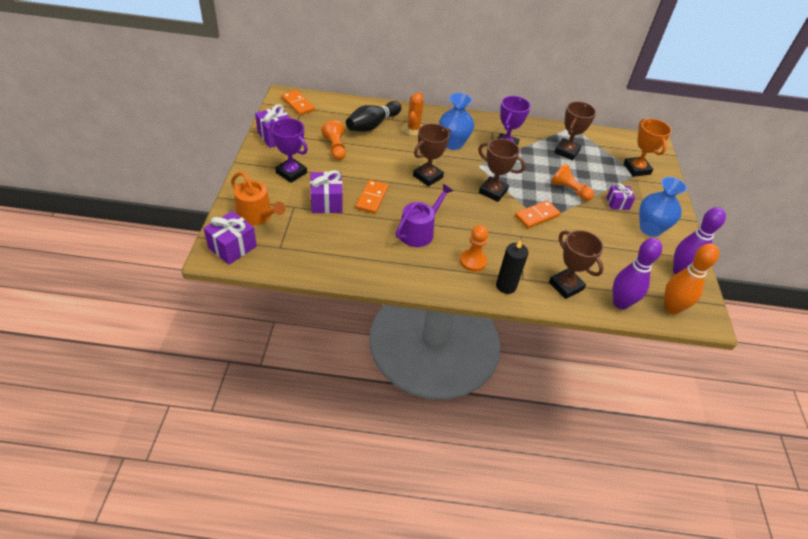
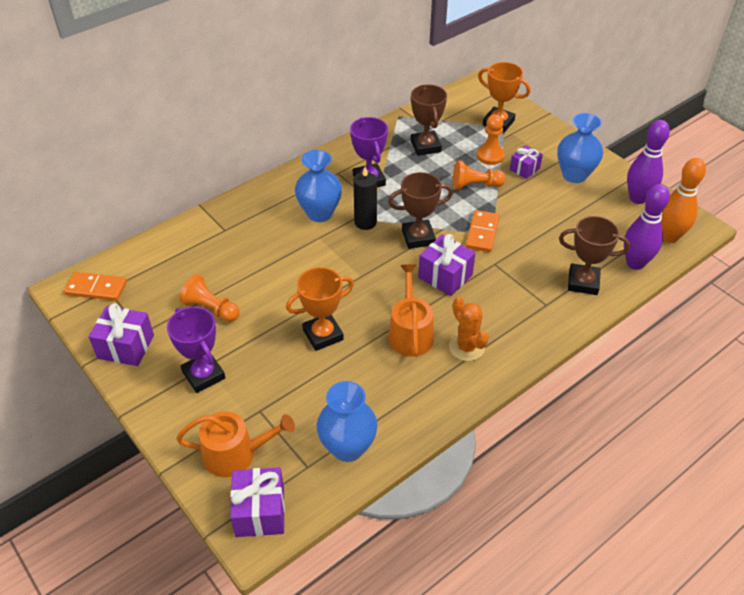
camera: 40 degrees left, 0 degrees up
(291, 173) = (203, 375): purple trophy -> purple trophy turned 60 degrees clockwise
(310, 255) = (347, 447): none -> blue vase
(326, 202) = (285, 377): purple gift -> purple gift (445, 276)
(372, 125) = (214, 252): black bowling pin -> none
(372, 198) = (323, 335): orange domino -> orange trophy
(413, 129) = (261, 225): orange cactus -> orange cactus (466, 347)
(419, 231) = (410, 333): purple watering can -> orange watering can
(428, 177) = (343, 268): brown trophy -> none
(473, 261) = (490, 323): orange pawn -> orange pawn (490, 156)
(506, 286) = (543, 323): black candle -> black candle (365, 222)

